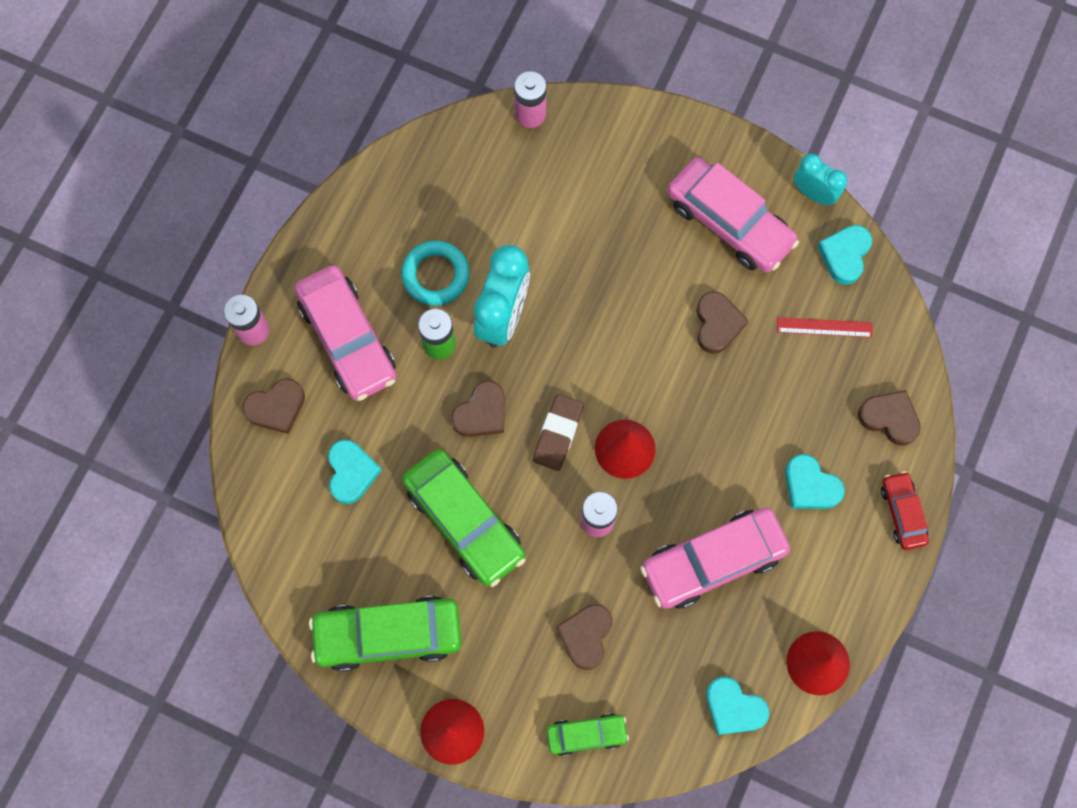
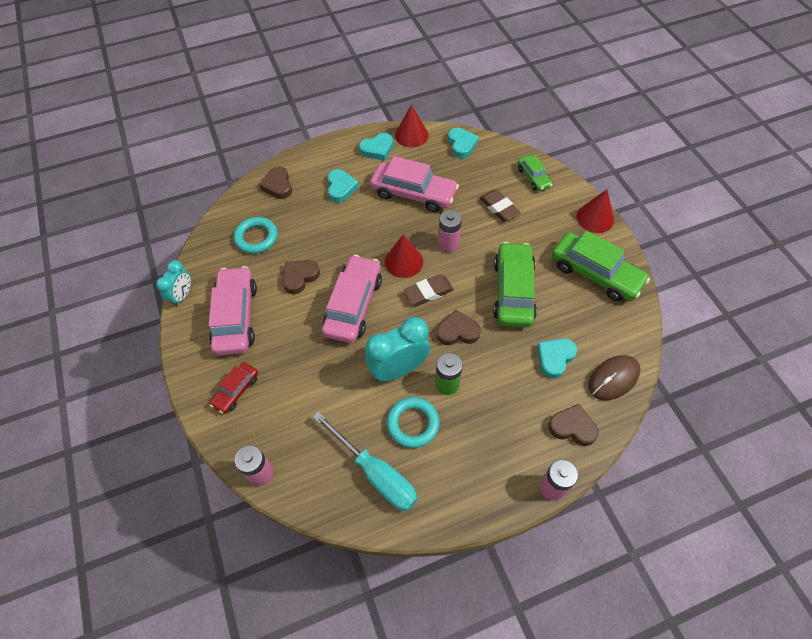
camera: 135 degrees left, 15 degrees down
(272, 502) = (613, 378): none -> brown mouse
(348, 339) = (497, 431): pink car -> pink car (353, 305)
(427, 202) = (375, 473): none -> turquoise screwdriver
(586, 636) = (499, 208): brown heart -> brown eraser
(586, 734) = (533, 177): green car -> green car turned 150 degrees counterclockwise
(813, 193) = (182, 295): turquoise clock -> turquoise clock turned 150 degrees counterclockwise
(824, 327) = (256, 238): red ruler -> turquoise ring
(844, 255) = (207, 258): turquoise heart -> turquoise heart (377, 149)
(902, 513) = (317, 153): red car -> red car (236, 390)

